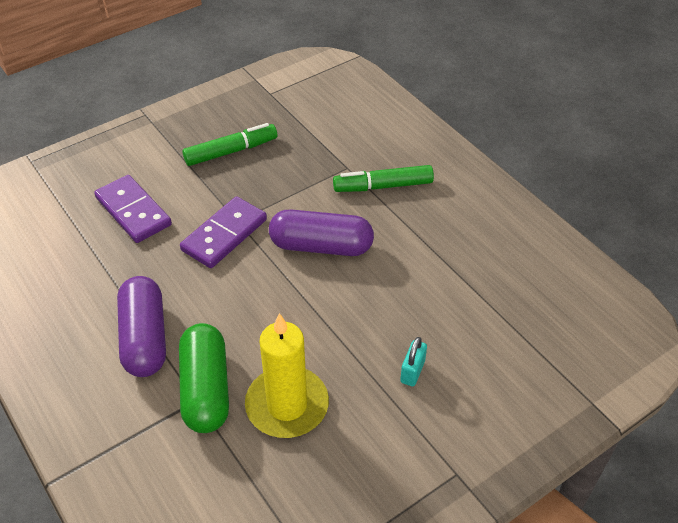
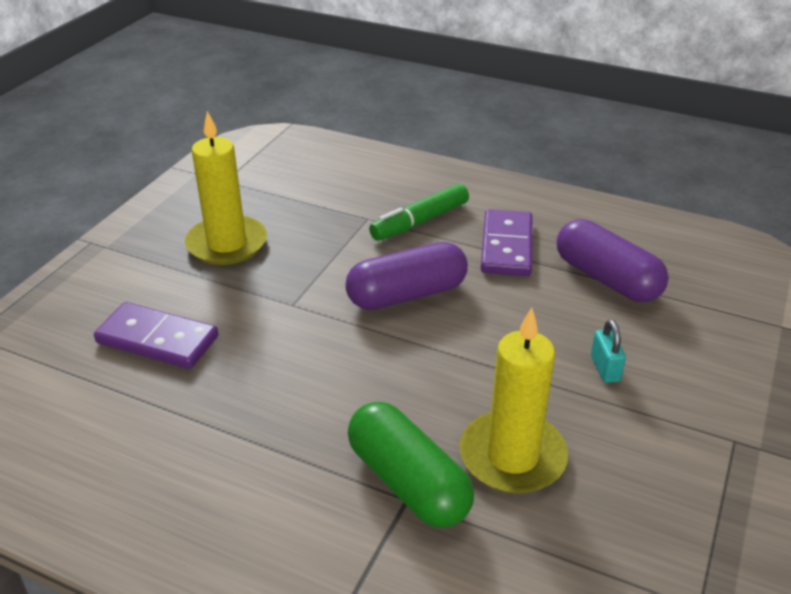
camera: 30 degrees left, 10 degrees down
(144, 338) = (286, 462): purple capsule -> purple capsule (606, 279)
(224, 235) = (290, 323): purple domino -> purple domino (507, 246)
(231, 151) = (227, 244): green marker -> yellow candle

